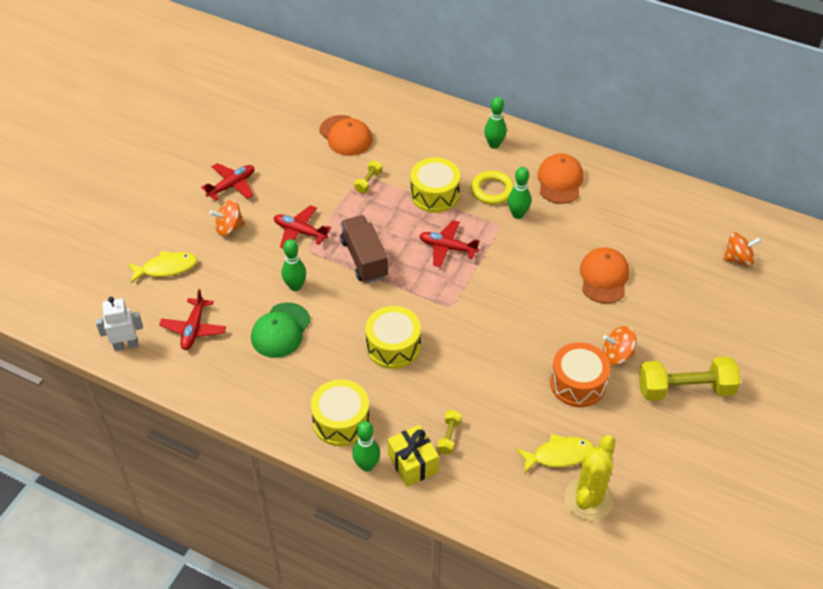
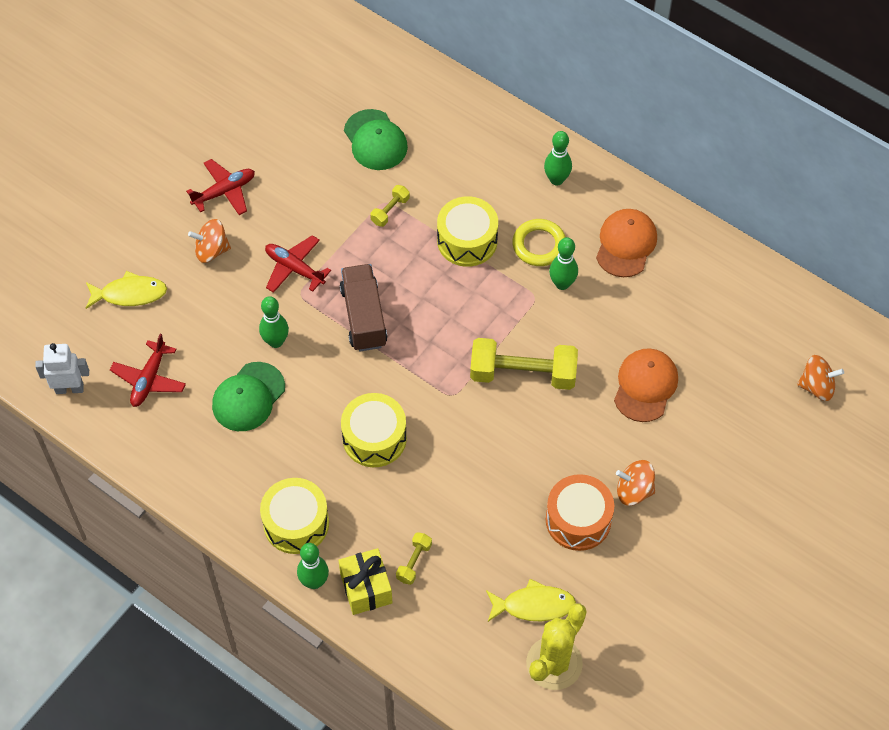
camera: 10 degrees right, 10 degrees up
(345, 136) = (375, 140): orange cap -> green cap
(447, 248) = (466, 317): red plane -> none
(685, 389) = (702, 547): yellow dumbbell -> yellow dumbbell (523, 374)

